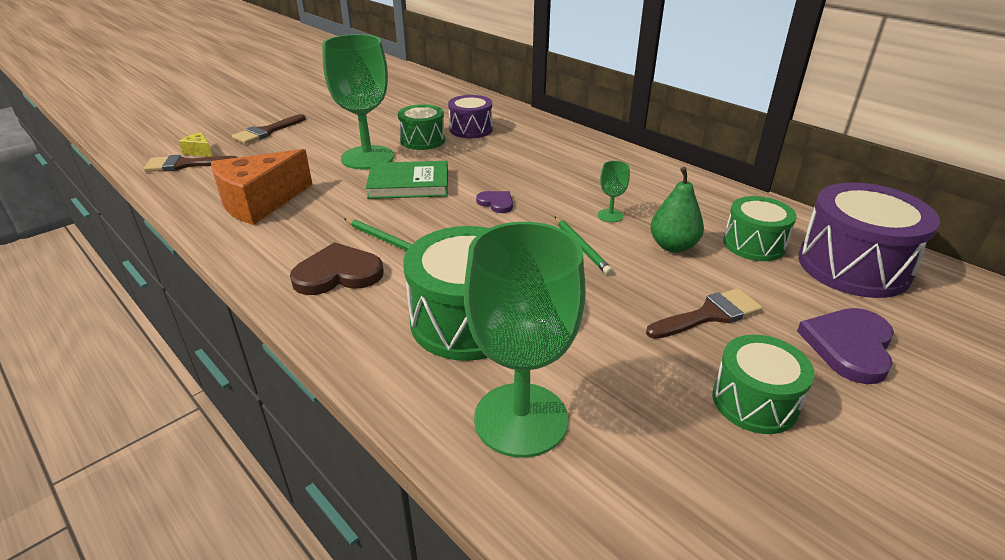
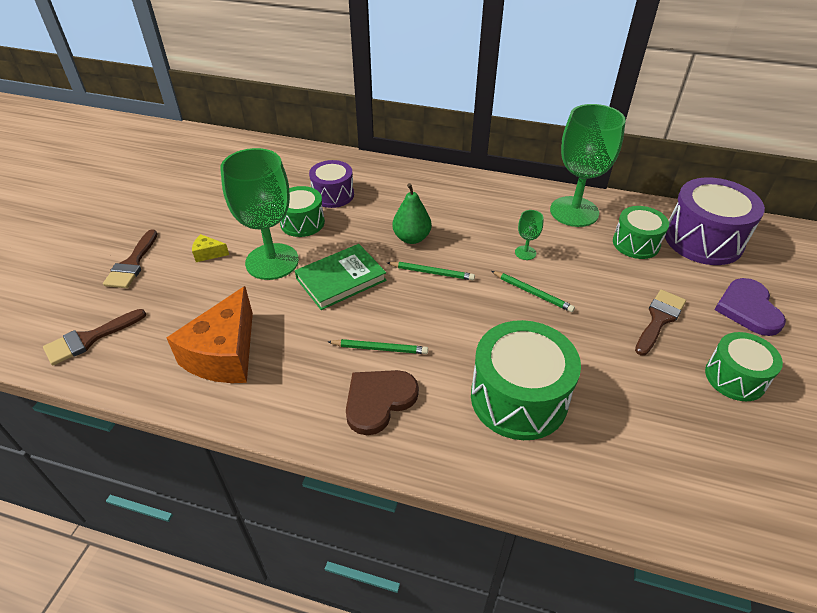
camera: 30 degrees left, 10 degrees up
(199, 151) = (85, 316): yellow cheese -> yellow cheese (208, 254)
(496, 203) = (432, 272): purple heart -> green pencil
(521, 419) = (626, 463): green goblet -> green goblet (574, 211)
(673, 246) = (590, 266): green pear -> green pear (411, 238)

